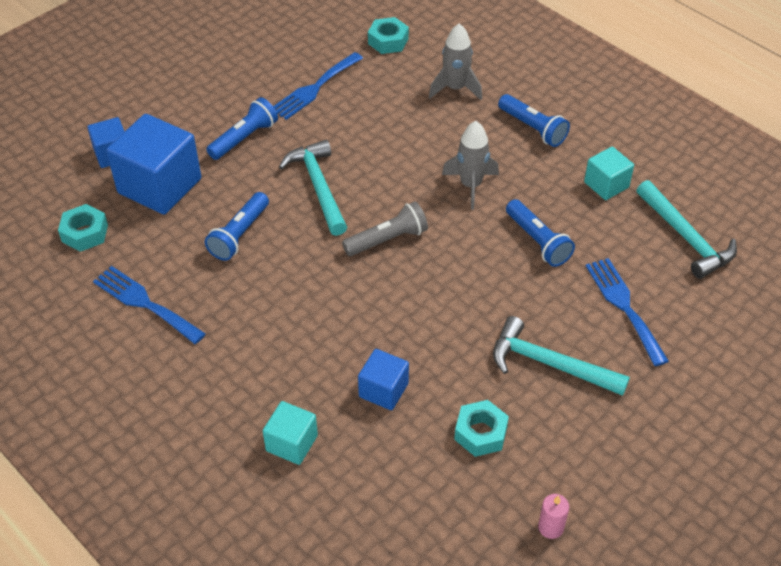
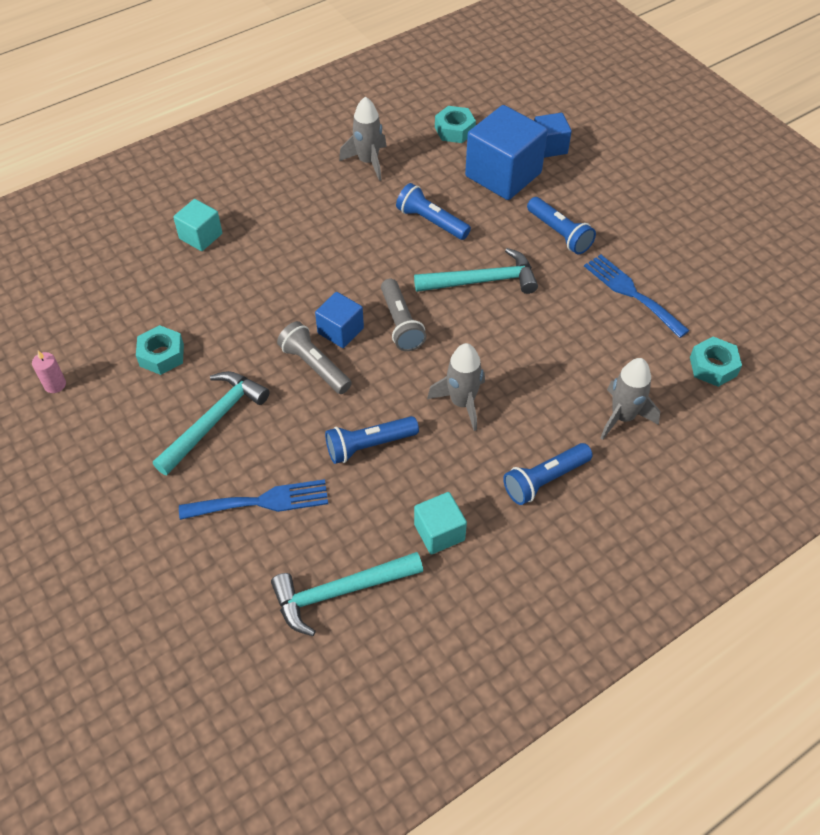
camera: 100 degrees right, 5 degrees up
(145, 303) = (368, 162): blue fork -> grey rocket
(383, 390) = (229, 297): blue cube -> blue cube (340, 331)
(458, 297) = (315, 366): none -> grey flashlight

